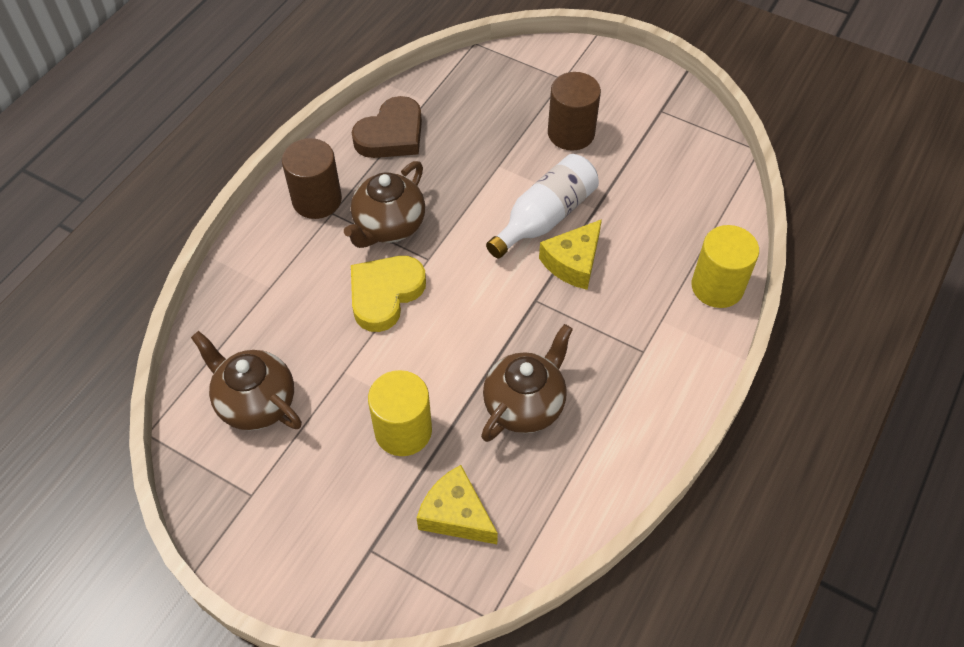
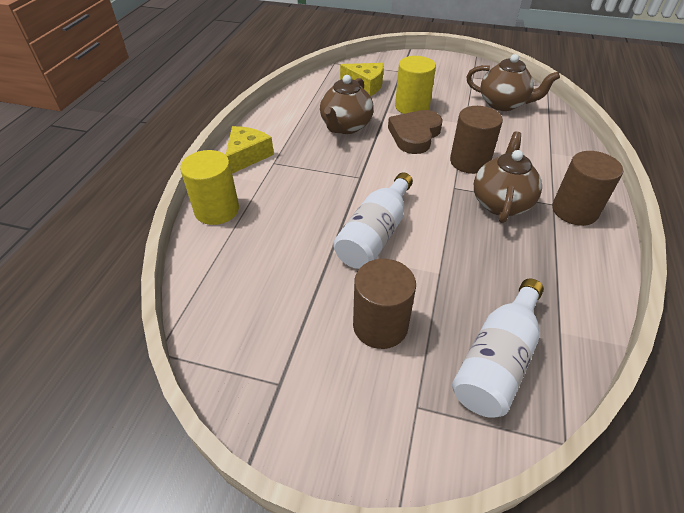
camera: 165 degrees right, 10 degrees down
(385, 294) = (469, 162): yellow heart -> brown cylinder
(391, 134) = (563, 282): brown heart -> brown heart (414, 135)
(489, 92) = (497, 360): none -> white bottle
(573, 262) = (339, 205): yellow cheese -> yellow cheese (247, 156)

